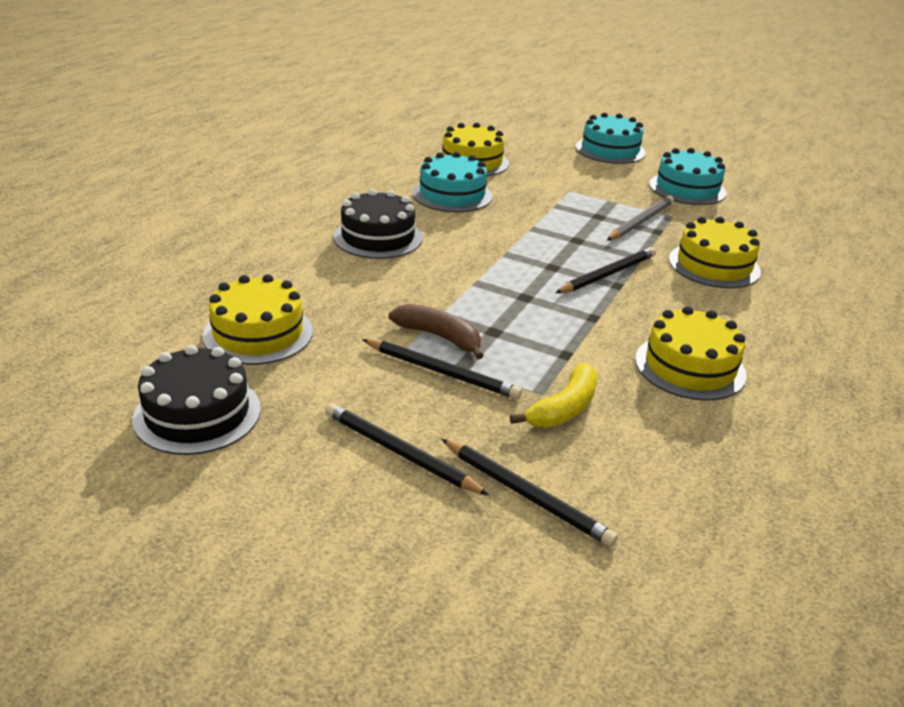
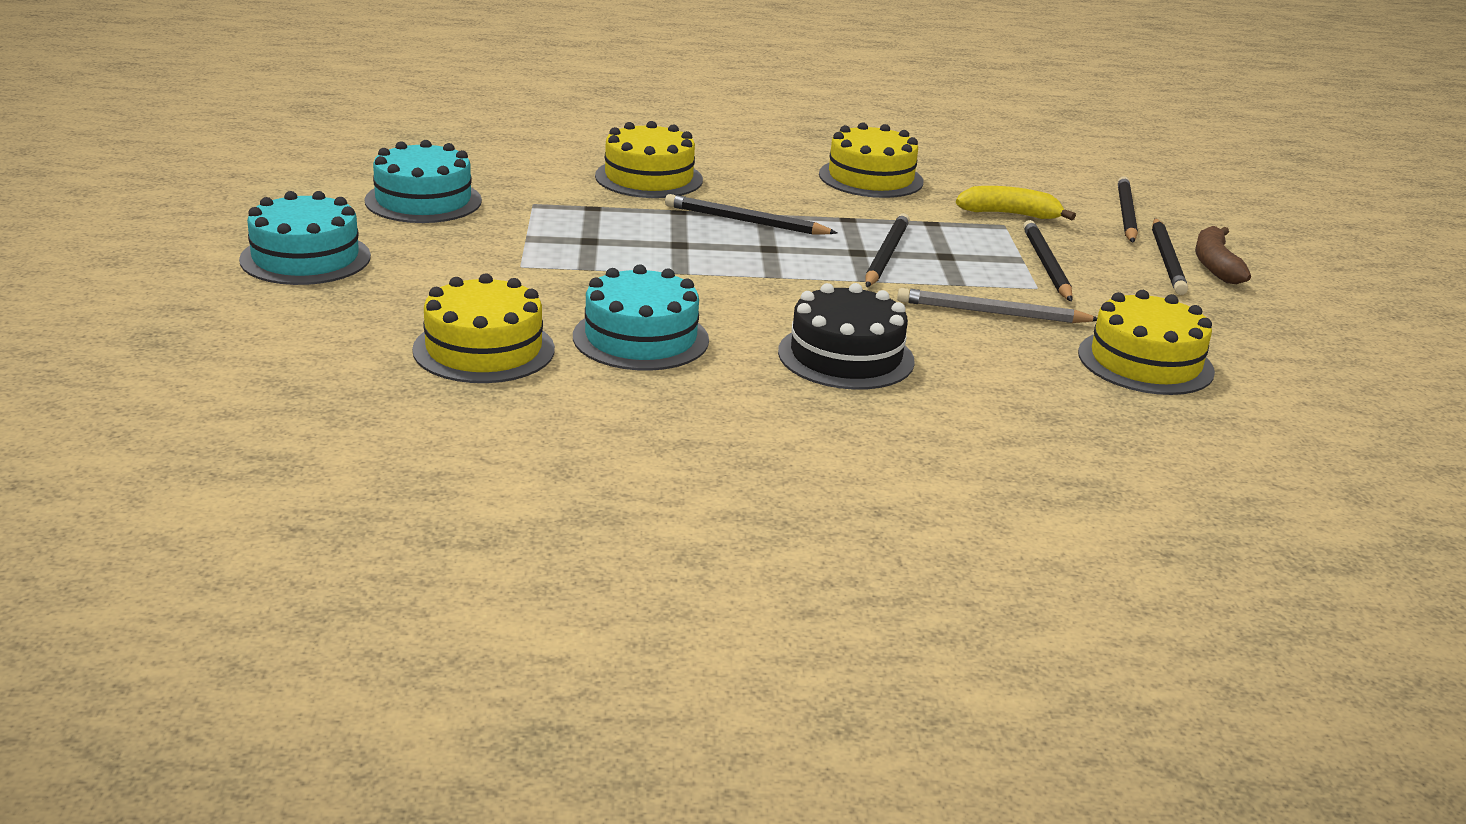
camera: 120 degrees left, 5 degrees down
(197, 413) = (1284, 348): black cake -> none
(439, 337) = (996, 276): brown banana -> brown banana (1215, 265)
(511, 306) = (885, 255): none -> black pencil
(640, 221) = (575, 217): grey pencil -> grey pencil (992, 313)

